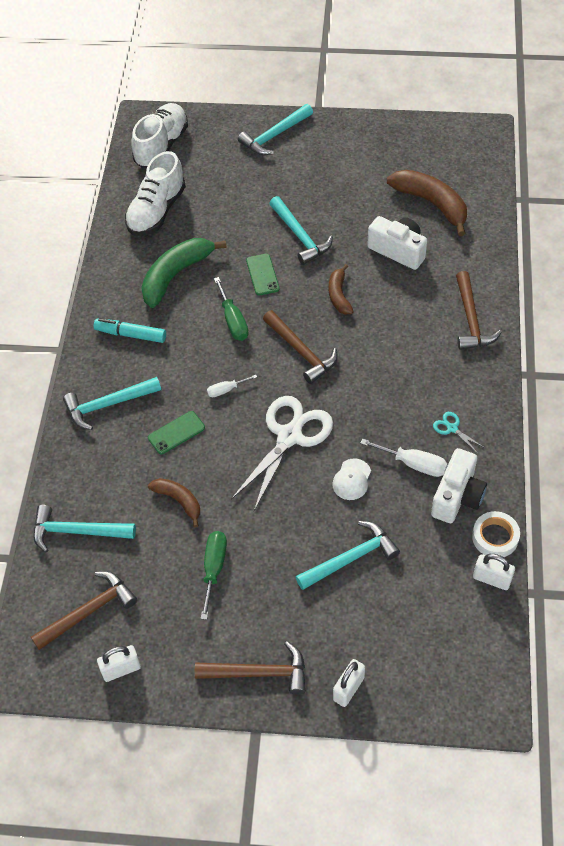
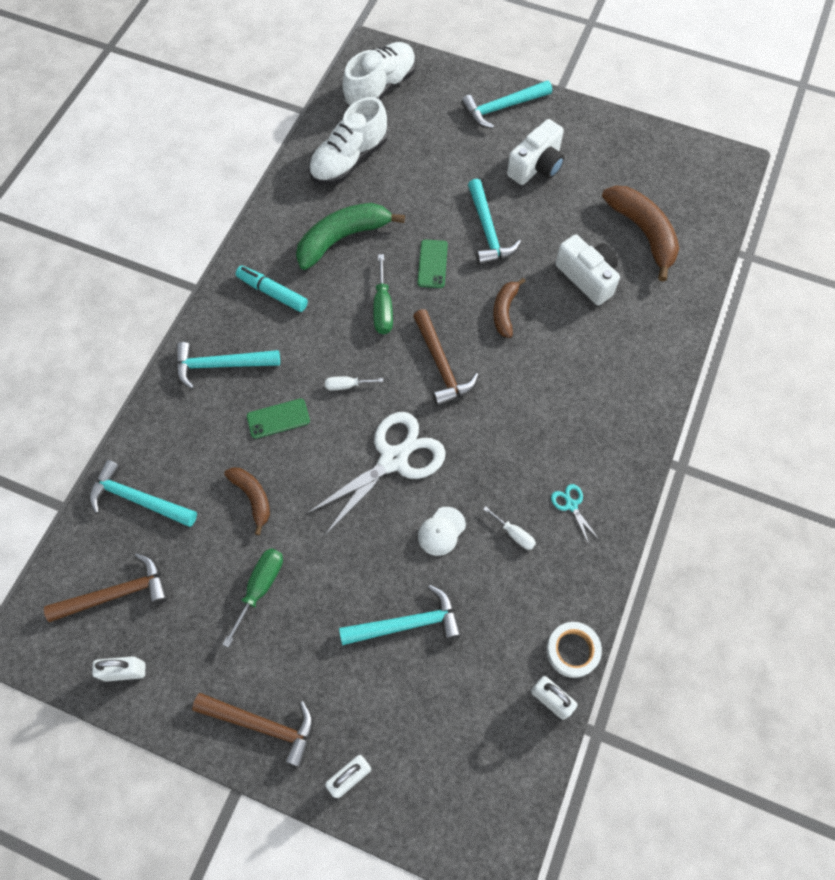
camera: 15 degrees right, 10 degrees up
(413, 464) = (514, 534): white screwdriver -> white screwdriver, size x0.62
(457, 496) = (548, 588): white camera -> white camera (536, 166)
(471, 320) = (638, 382): brown hammer -> none

